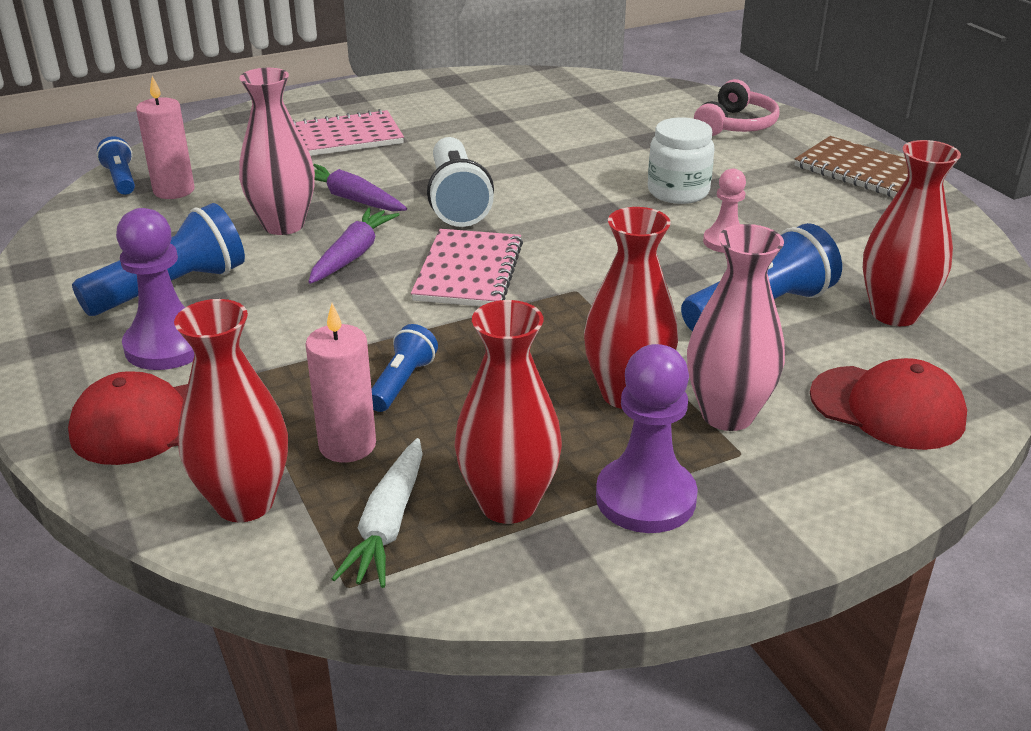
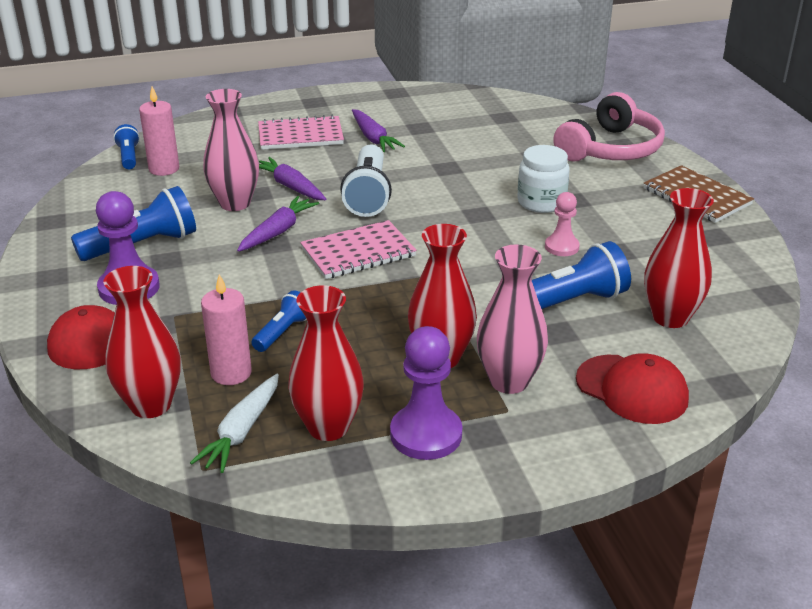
camera: 10 degrees right, 0 degrees up
(439, 134) = (373, 138): none -> purple carrot
(469, 272) = (358, 252): pink notebook -> pink notebook turned 45 degrees clockwise
(735, 125) = (610, 149): pink headphones -> pink headphones, size x1.53

